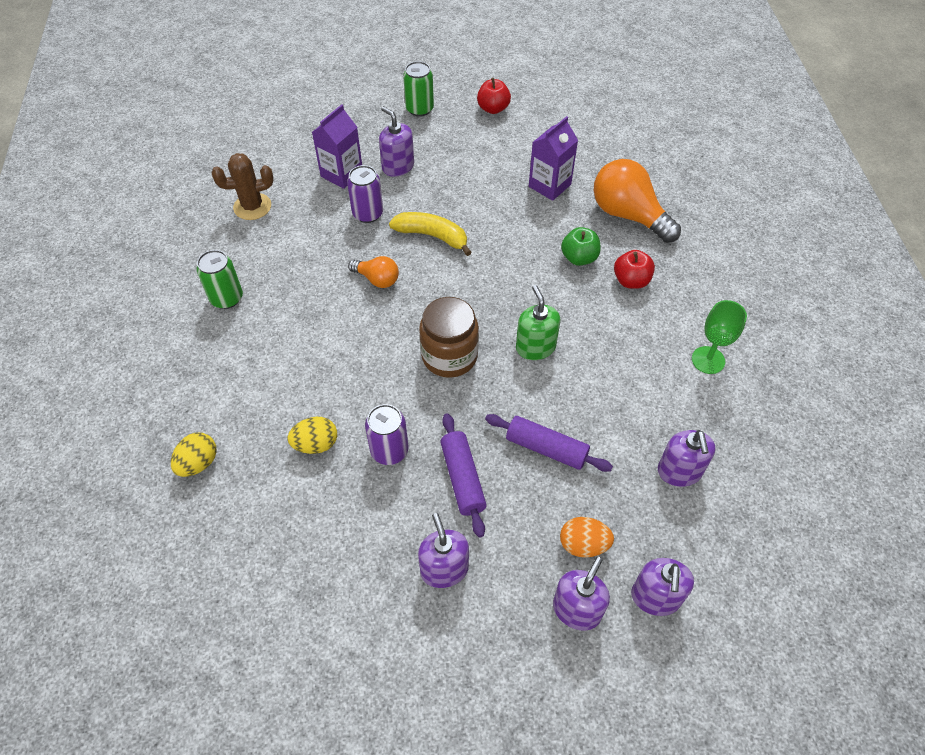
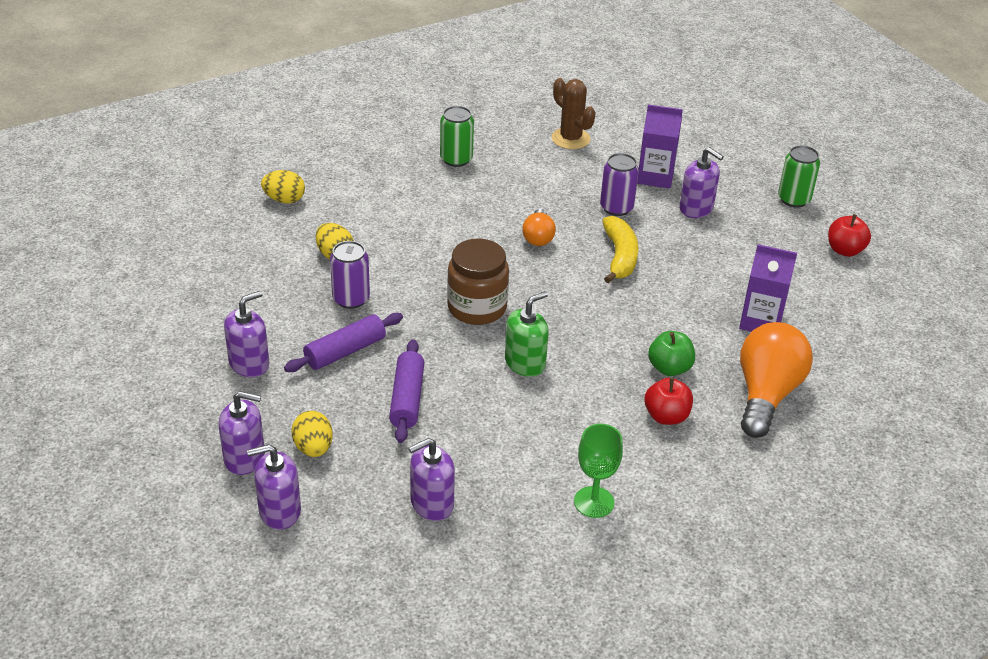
camera: 65 degrees right, 15 degrees down
(398, 166) = (696, 208): purple soap dispenser -> purple soap dispenser turned 105 degrees clockwise
(583, 544) = (313, 448): orange egg -> yellow egg

